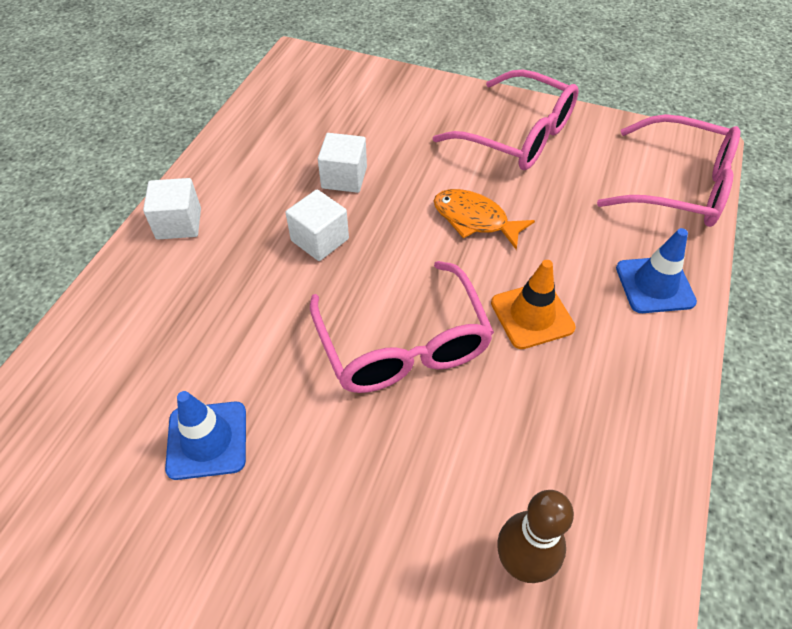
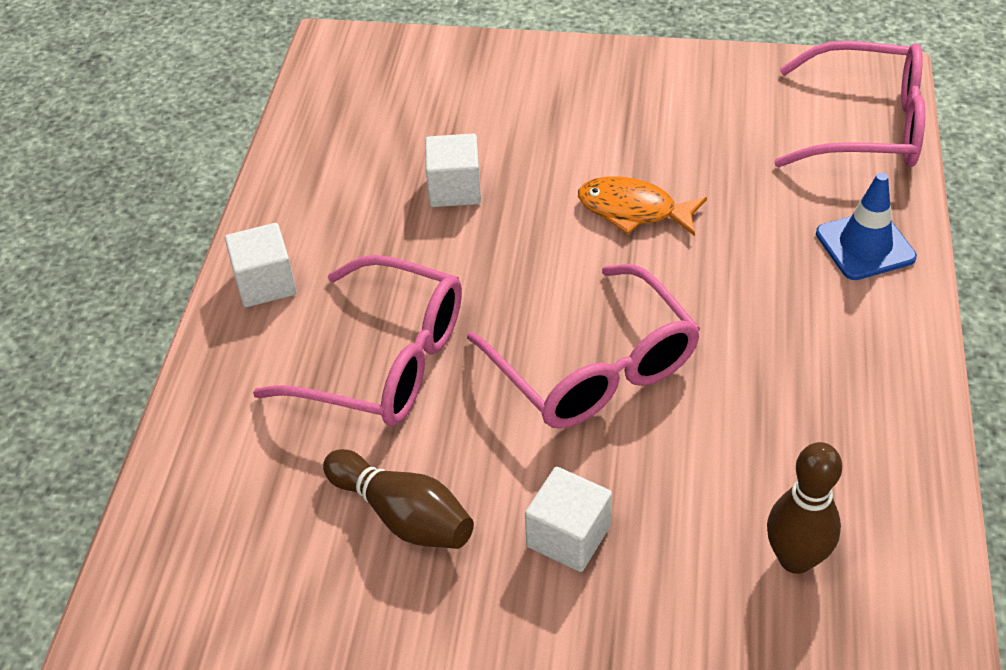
camera: 10 degrees left, 5 degrees down
(207, 440) = (403, 515): blue traffic cone -> brown bowling pin
(320, 240) = (451, 269): white cube -> white cube (568, 536)
(518, 136) = (655, 98): pink glasses -> pink glasses (385, 361)
(532, 315) = (733, 306): orange traffic cone -> none

